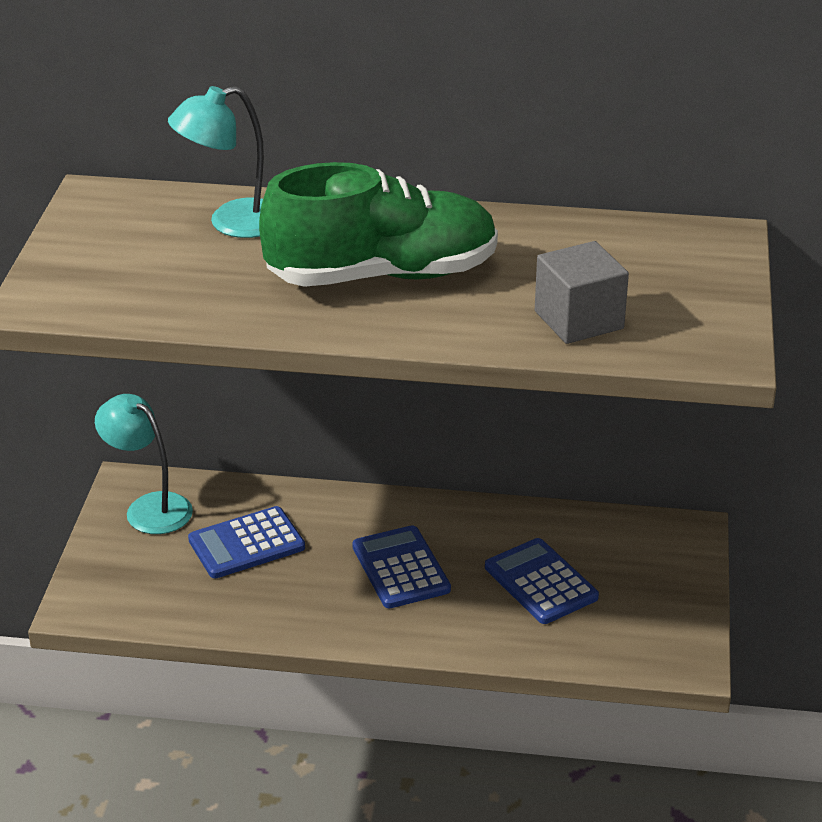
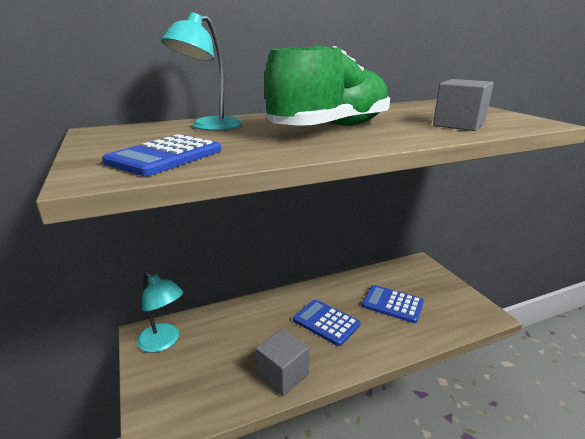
camera: 30 degrees left, 10 degrees down
(149, 507) = (164, 342): turquoise lamp -> turquoise lamp turned 150 degrees counterclockwise
(246, 544) = (236, 341): blue calculator -> blue calculator (165, 156)
(274, 612) = (283, 375): none -> grey cube

